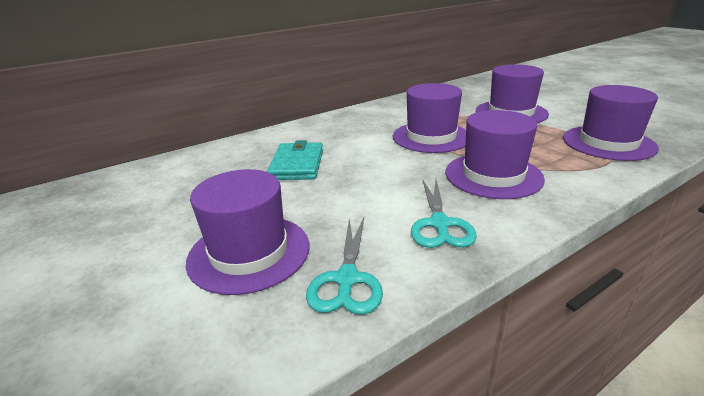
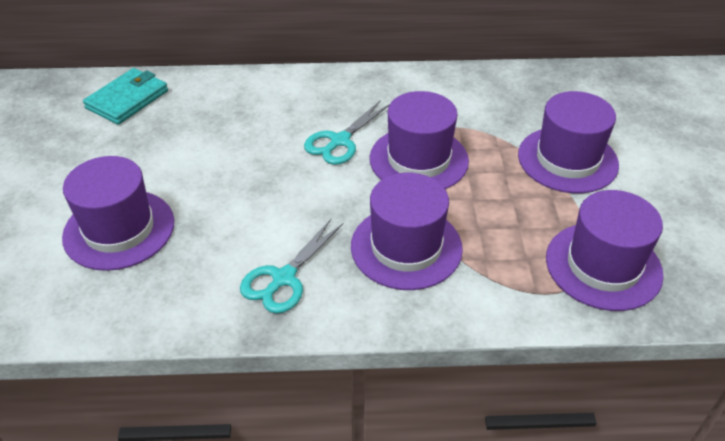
camera: 30 degrees right, 15 degrees up
(297, 164) = (247, 140): turquoise wallet -> turquoise wallet (127, 99)
(347, 279) = (158, 292): turquoise scissors -> turquoise scissors (340, 141)

